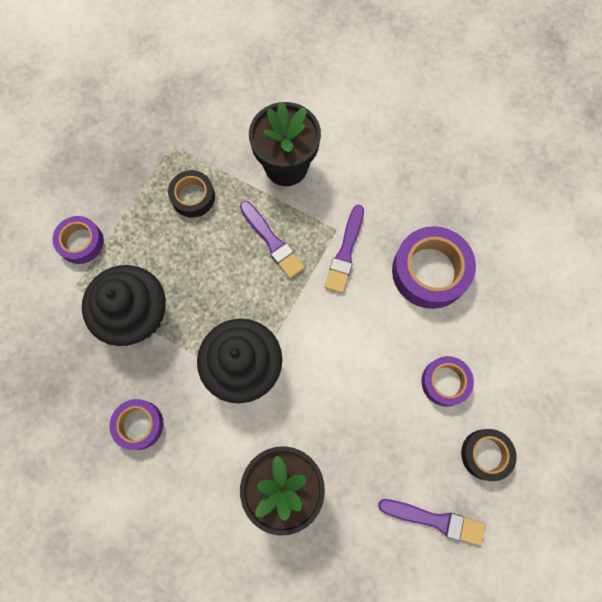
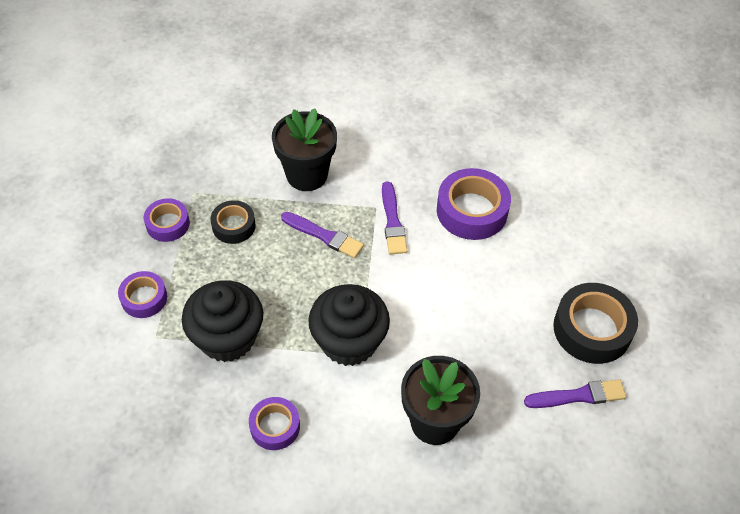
camera: 25 degrees left, 20 degrees down
(445, 382) = (529, 288): purple tape -> purple tape (168, 224)
(485, 454) = (592, 329): black tape -> black tape, size x1.68

